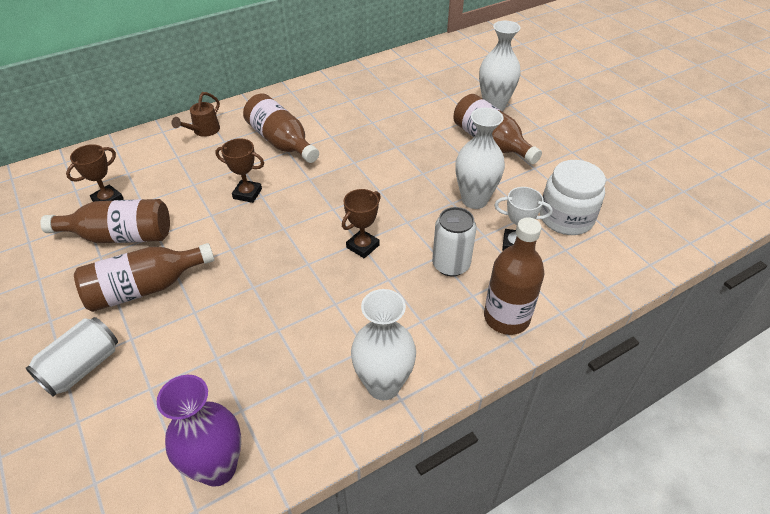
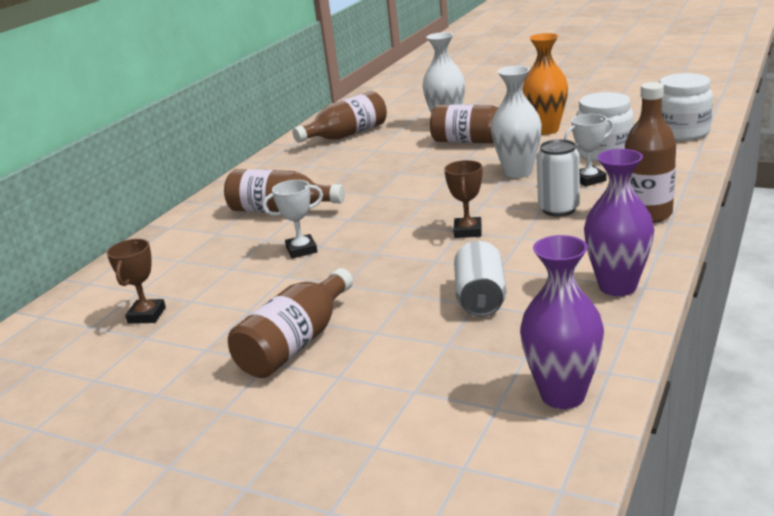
camera: 30 degrees left, 20 degrees down
(82, 367) = (318, 416): white can -> white can (481, 298)
(120, 236) = (206, 328): brown bottle -> brown bottle (347, 135)
(204, 131) = (181, 235): brown watering can -> none
(247, 194) = (301, 250): brown trophy -> white trophy
(383, 385) = (617, 287): white vase -> purple vase
(557, 159) = (546, 130): none -> orange vase
(663, 231) = (681, 132): none -> white jar

